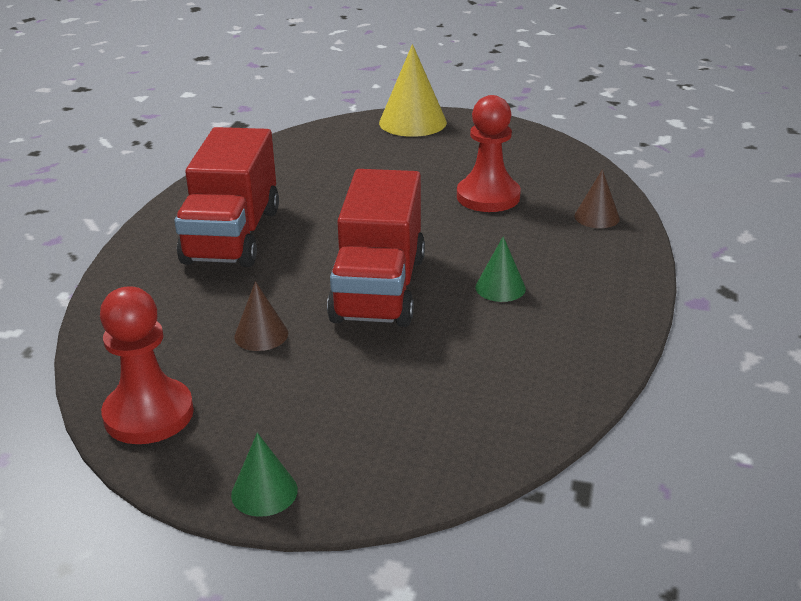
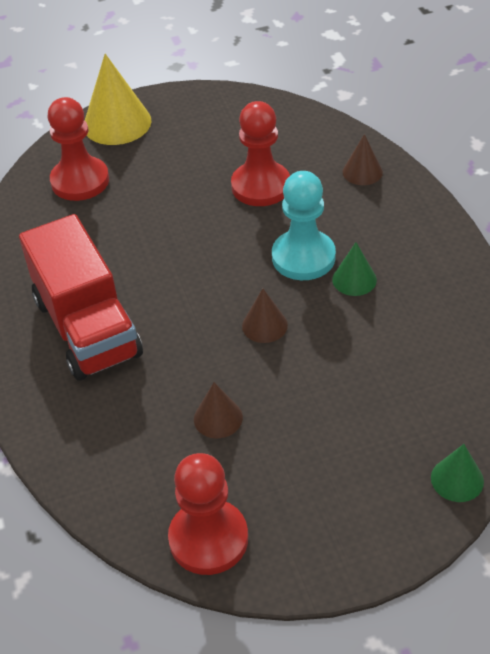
camera: 30 degrees left, 15 degrees up
(264, 492) = (361, 554): green cone -> green cone (457, 479)
(340, 147) = (80, 181): none -> red pawn
(379, 288) = (264, 325): red truck -> brown cone
(470, 256) = (303, 257): none -> turquoise pawn

